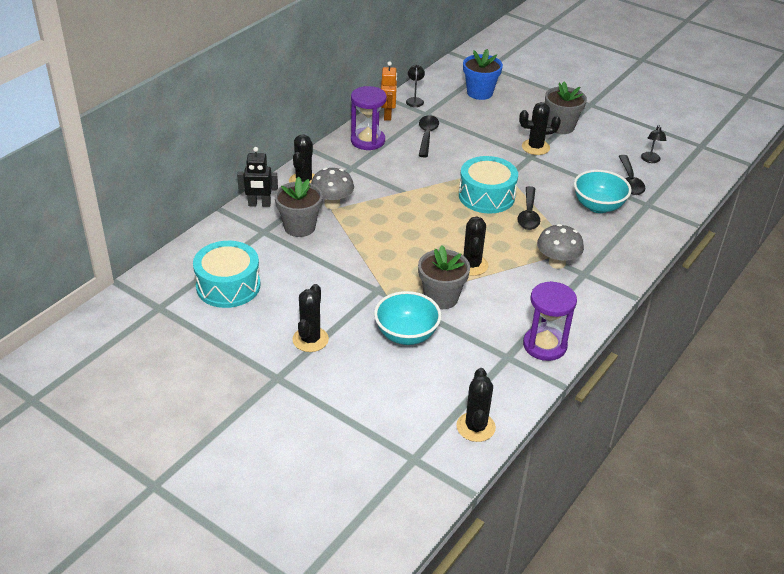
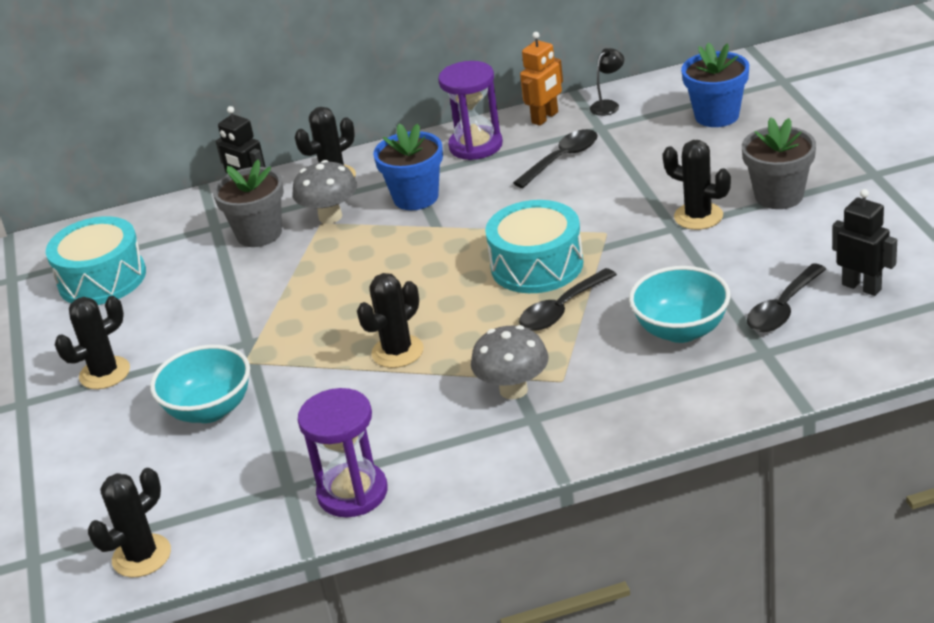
camera: 45 degrees right, 5 degrees down
(370, 179) = (416, 197): none -> blue flower pot
(441, 298) = (307, 380): grey flower pot -> none
(650, 160) = (861, 287): black lamp -> black robot

